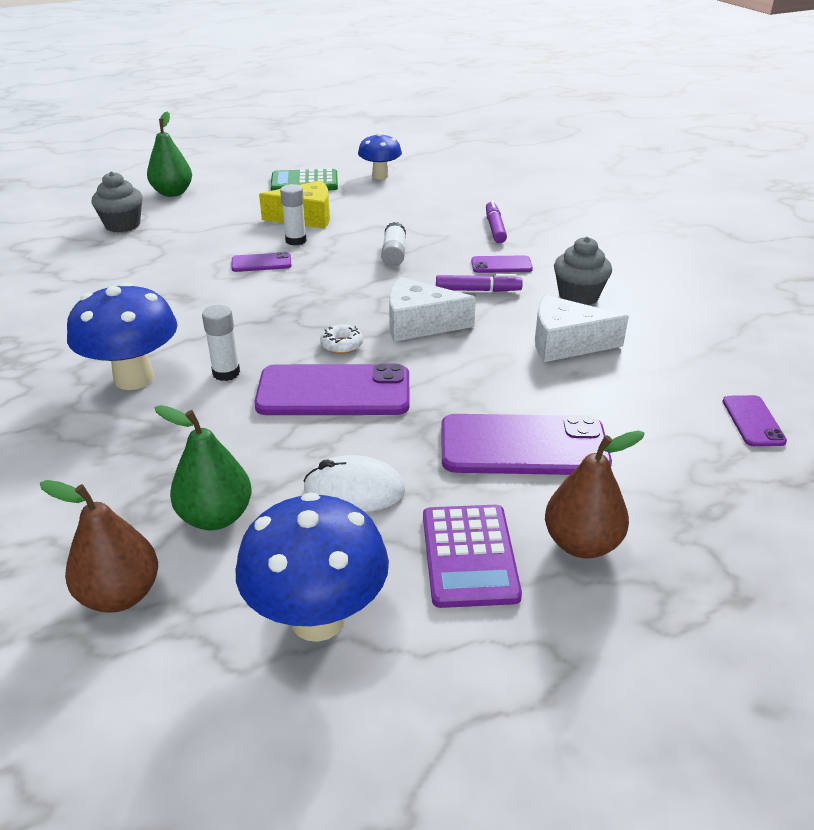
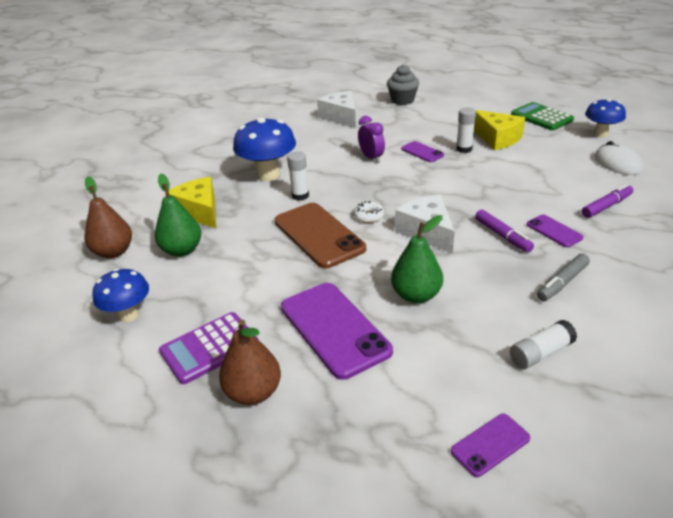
camera: 60 degrees right, 0 degrees up
(133, 469) = (199, 211): none -> yellow cheese
(172, 193) = (458, 93): green pear -> green pear (416, 295)
(220, 295) = (371, 158): none -> purple clock
(317, 619) = (129, 315): blue mushroom -> blue mushroom, size x0.64
(334, 392) = (318, 235): purple phone -> brown phone
(354, 490) = (236, 282): white mouse -> white mouse (617, 163)
(394, 254) = (501, 186): white glue stick -> white glue stick (541, 353)
(566, 343) = (483, 301): white cheese -> white cheese (341, 117)
(578, 296) = (562, 283): grey cupcake -> grey marker

